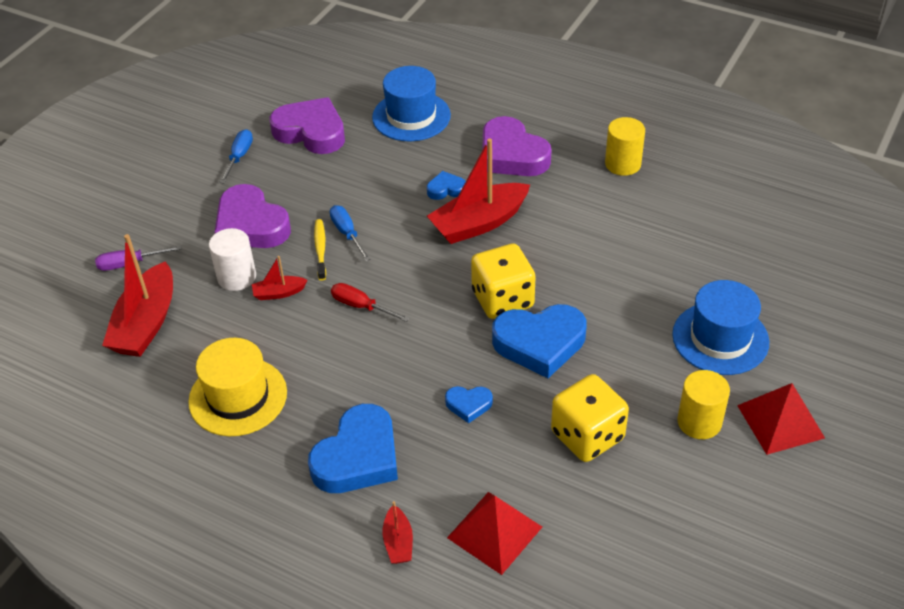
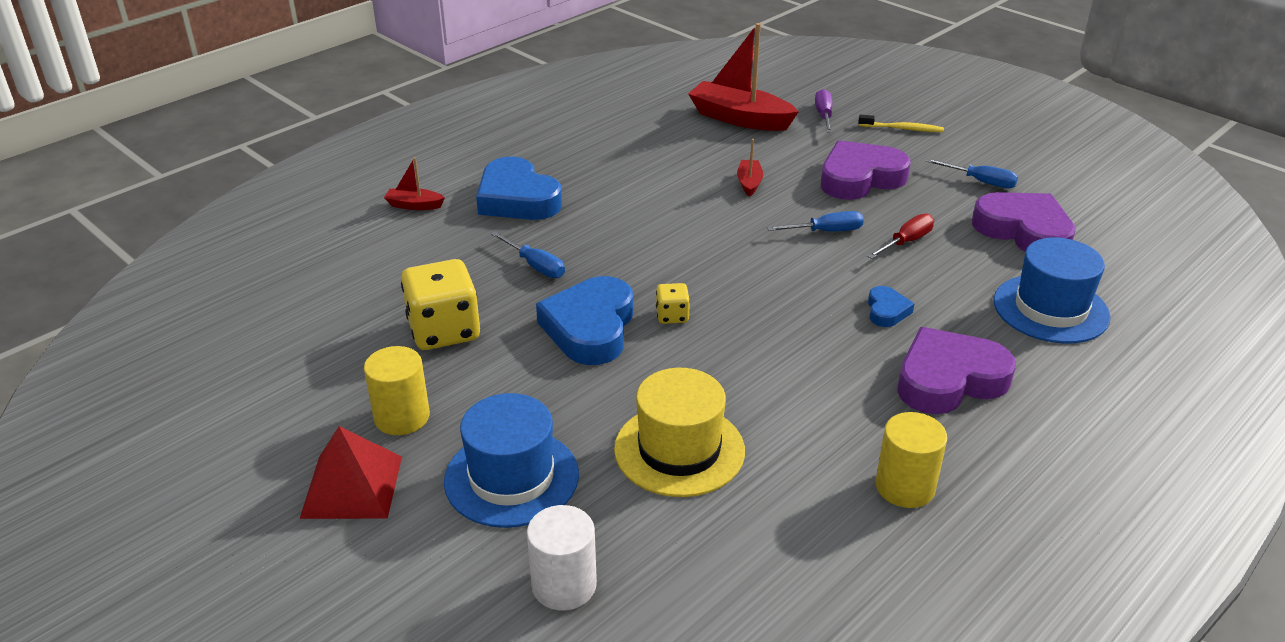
camera: 105 degrees right, 10 degrees down
(236, 277) = (782, 164): white cylinder -> white cylinder (564, 585)
(238, 397) = (625, 151): yellow hat -> yellow hat (679, 450)
(311, 132) = (1024, 231): purple heart -> purple heart turned 90 degrees counterclockwise
(320, 249) = (806, 212): yellow toothbrush -> yellow toothbrush (902, 129)
(361, 306) = (707, 225): red screwdriver -> red screwdriver (906, 242)
(468, 405) = (535, 266): blue heart -> blue screwdriver
(479, 223) = (812, 324): red boat -> none
(494, 532) = (382, 253): red pyramid -> none
(502, 299) = (672, 316): yellow dice -> yellow dice, size x0.49

